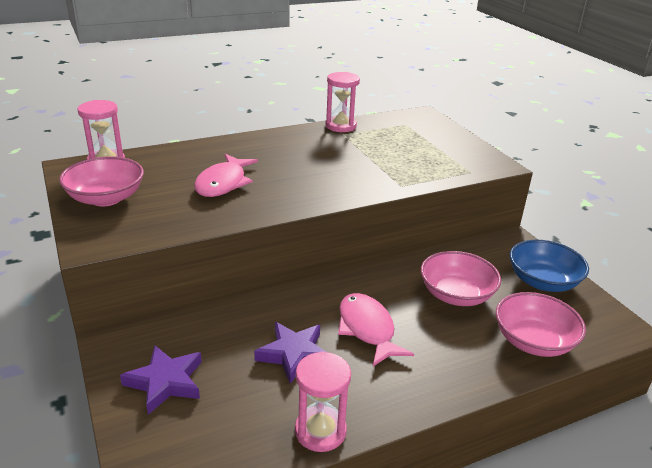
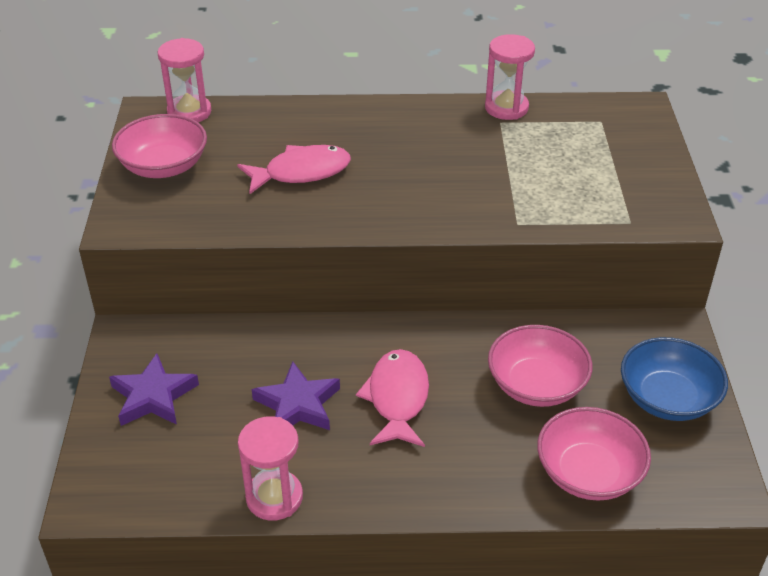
camera: 25 degrees right, 10 degrees up
(223, 183) = (301, 172): pink fish -> pink fish turned 150 degrees counterclockwise

